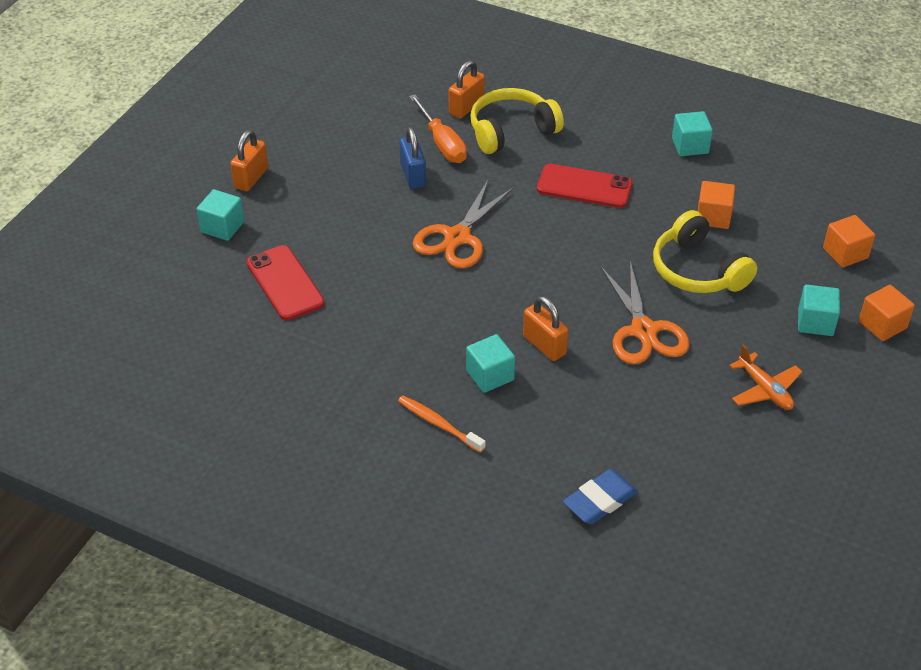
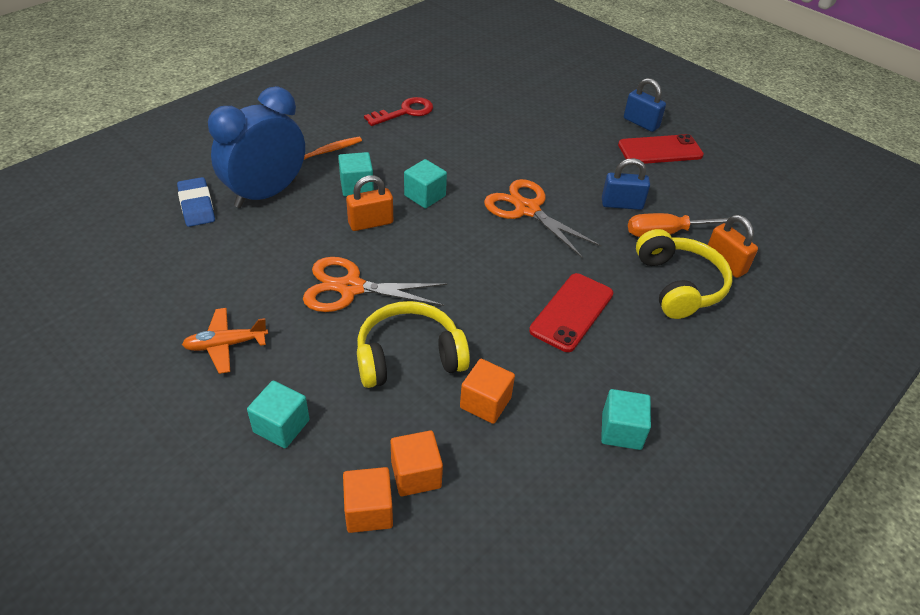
camera: 105 degrees right, 0 degrees up
(222, 227) = (584, 102): turquoise cube -> turquoise cube (425, 196)
(251, 178) = (641, 123): orange padlock -> blue padlock
(285, 283) = (510, 117): red phone -> red phone (660, 150)
(317, 378) = (405, 112): none -> red key
(545, 448) = (266, 194): none -> blue clock
(882, 325) = (238, 490): orange cube -> orange cube (416, 474)

